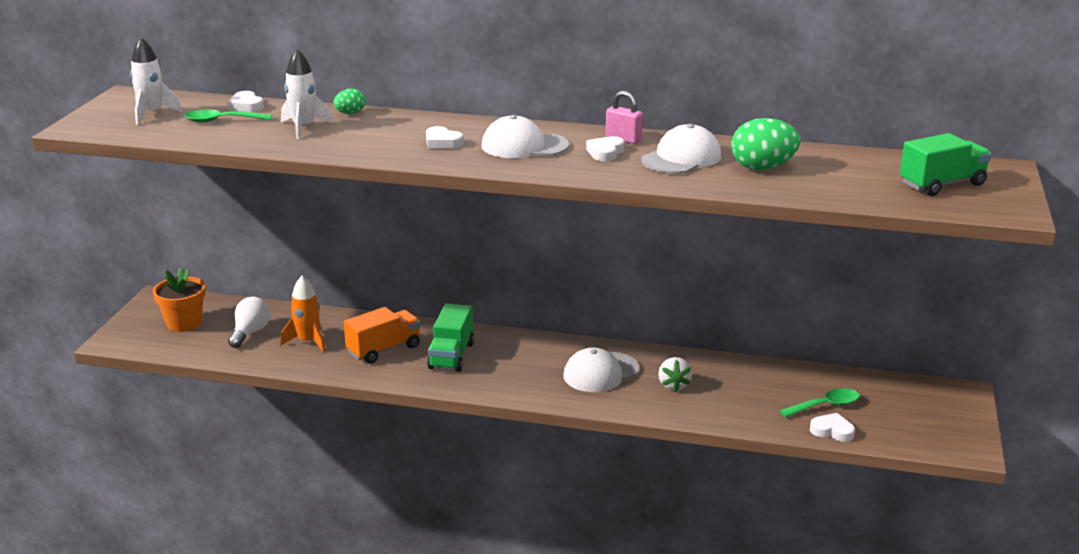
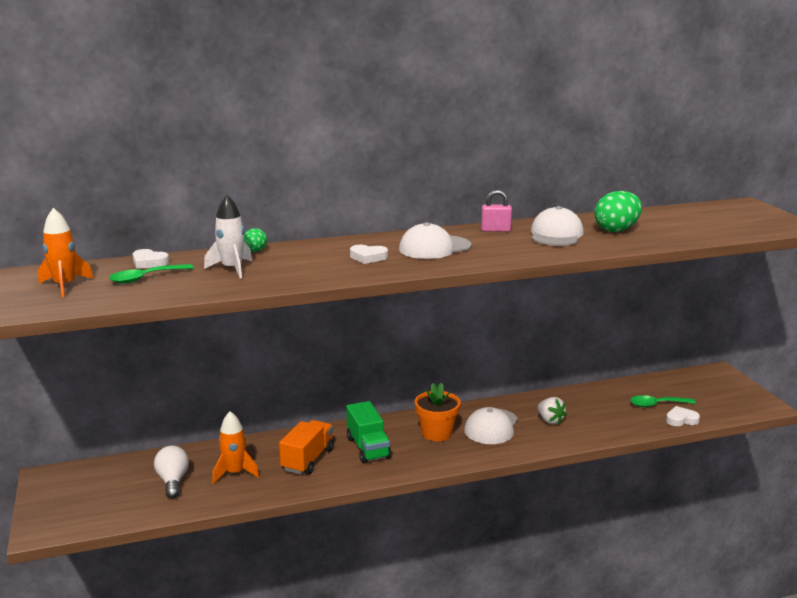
camera: 30 degrees left, 5 degrees down
(152, 114) = (65, 286): white rocket -> orange rocket
(184, 323) = (98, 492): orange flower pot -> orange flower pot (436, 433)
(605, 152) = (499, 241): white heart -> none
(825, 406) = (657, 404): green spoon -> green spoon turned 135 degrees counterclockwise
(942, 184) = (733, 219): green truck -> none

